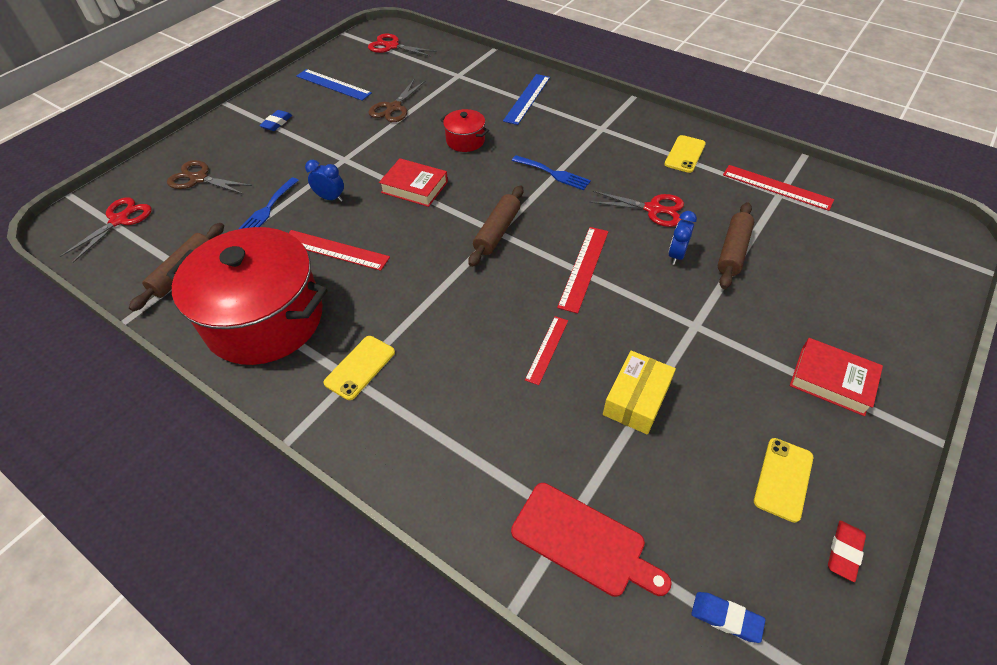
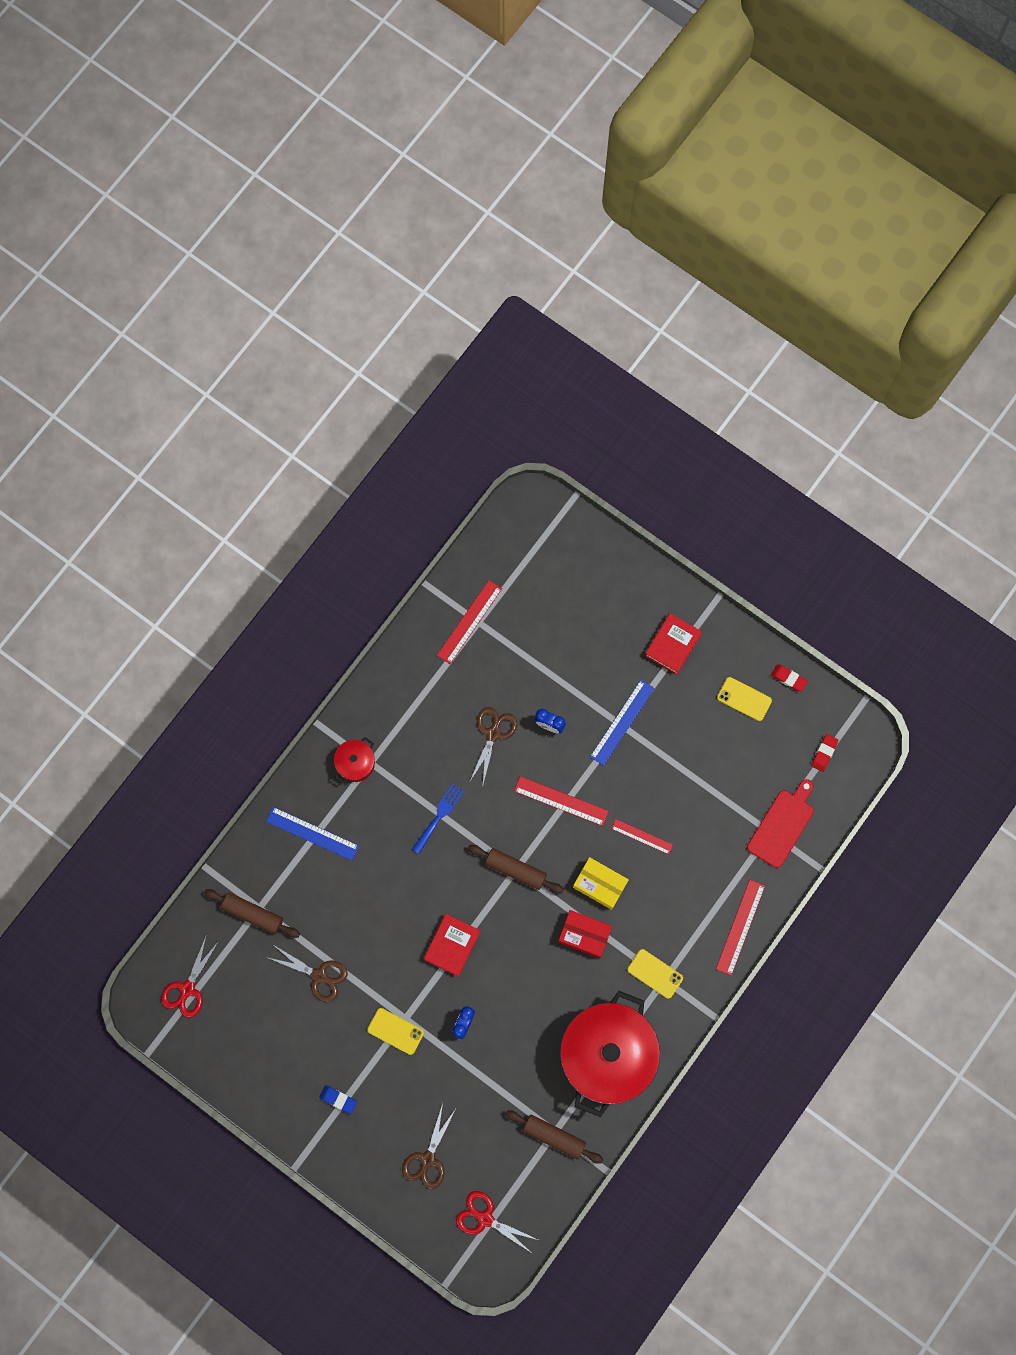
camera: 90 degrees left, 25 degrees up
(267, 209) = (476, 1080): blue fork -> none
(333, 84) = (267, 1048): blue ruler -> blue ruler (622, 722)
(334, 250) = (532, 1010): red ruler -> red ruler (740, 927)
(418, 293) = (584, 935): none -> red box
(465, 141) = (383, 898): red pot -> red pot (355, 763)
(636, 399) = (685, 779): yellow box -> yellow box (600, 884)
(653, 209) = (493, 734): red scissors -> brown scissors
(685, 154) = (417, 691): yellow phone -> yellow phone (395, 1031)
(726, 618) = (824, 753): blue eraser -> red eraser
(733, 251) = (547, 679): brown rolling pin -> brown rolling pin (253, 914)

